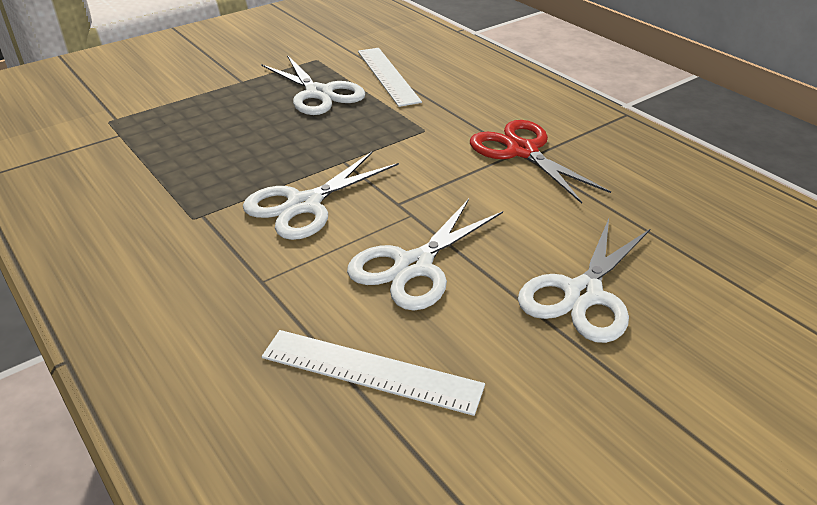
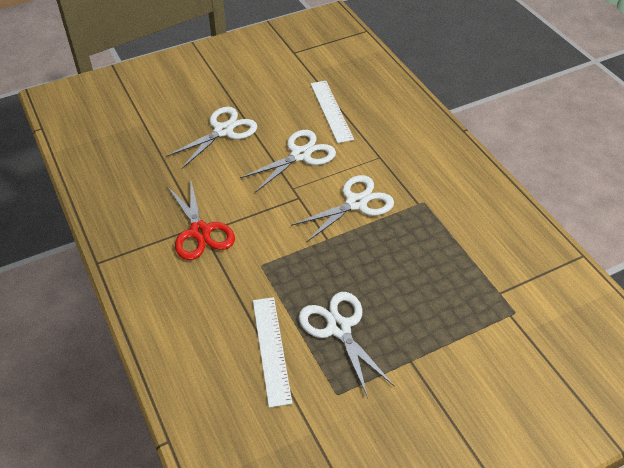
camera: 170 degrees left, 10 degrees up
(371, 371) = (331, 111): white ruler -> white ruler turned 45 degrees clockwise

